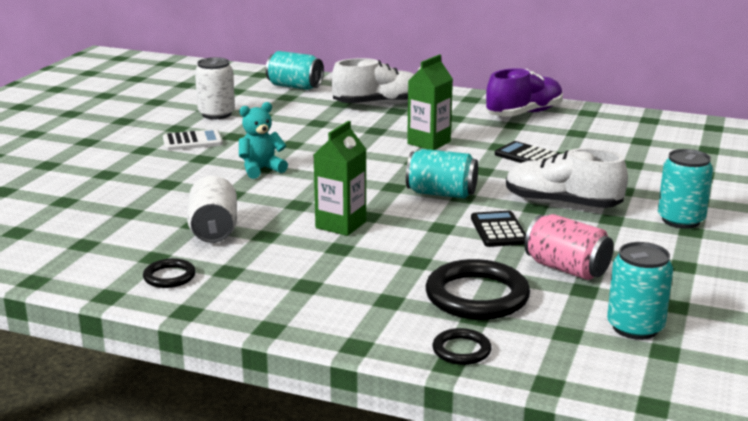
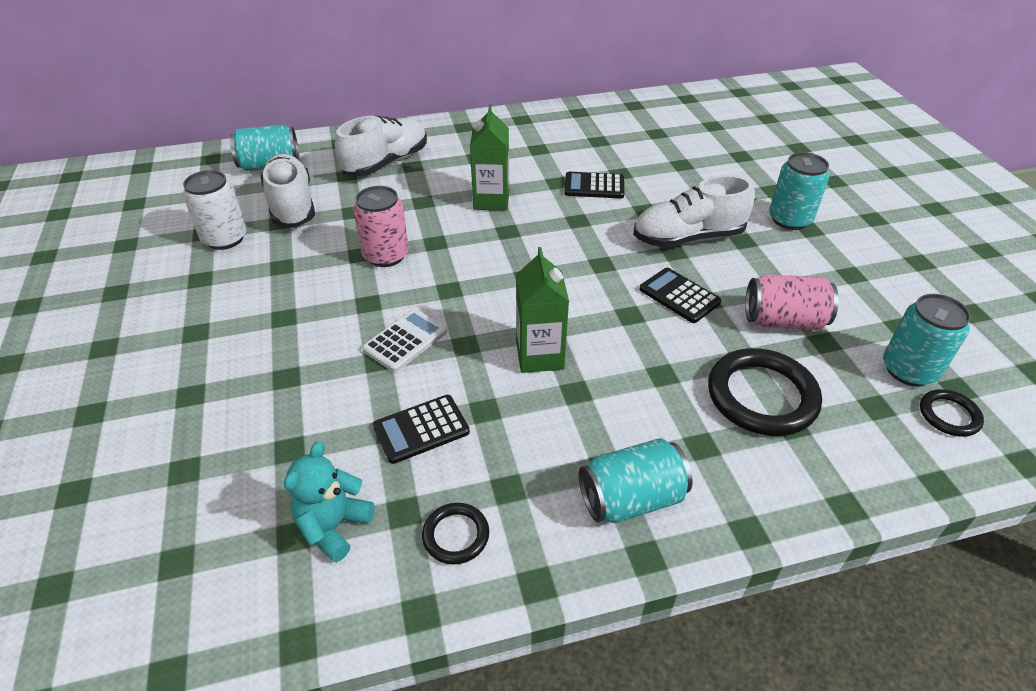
camera: 35 degrees left, 20 degrees up
(192, 141) = (242, 294): white calculator -> white calculator (405, 340)
(214, 230) = (421, 429): white can -> black calculator
(261, 169) = (369, 307): turquoise teddy bear -> turquoise teddy bear (333, 526)
(281, 110) = (292, 206): none -> white shoe
(308, 149) = (386, 255): none -> pink can
(441, 193) = (579, 267): turquoise can -> turquoise can (631, 499)
(461, 350) = (833, 480): black ring -> black ring (949, 415)
(524, 114) = (530, 131): purple shoe -> none

